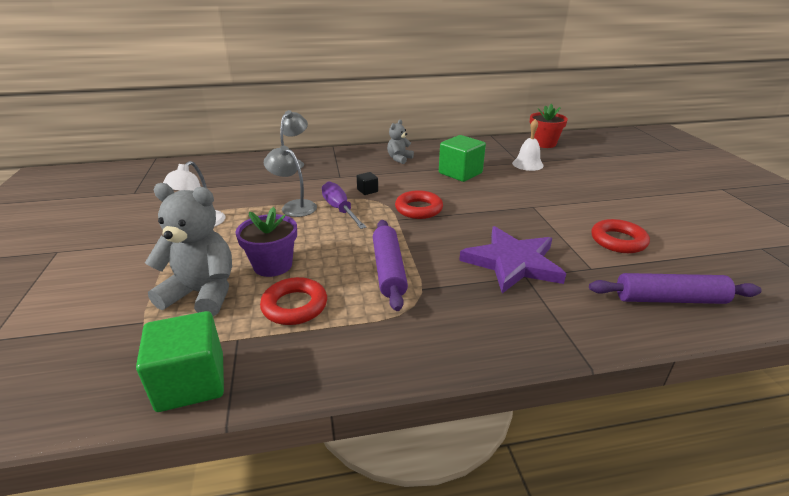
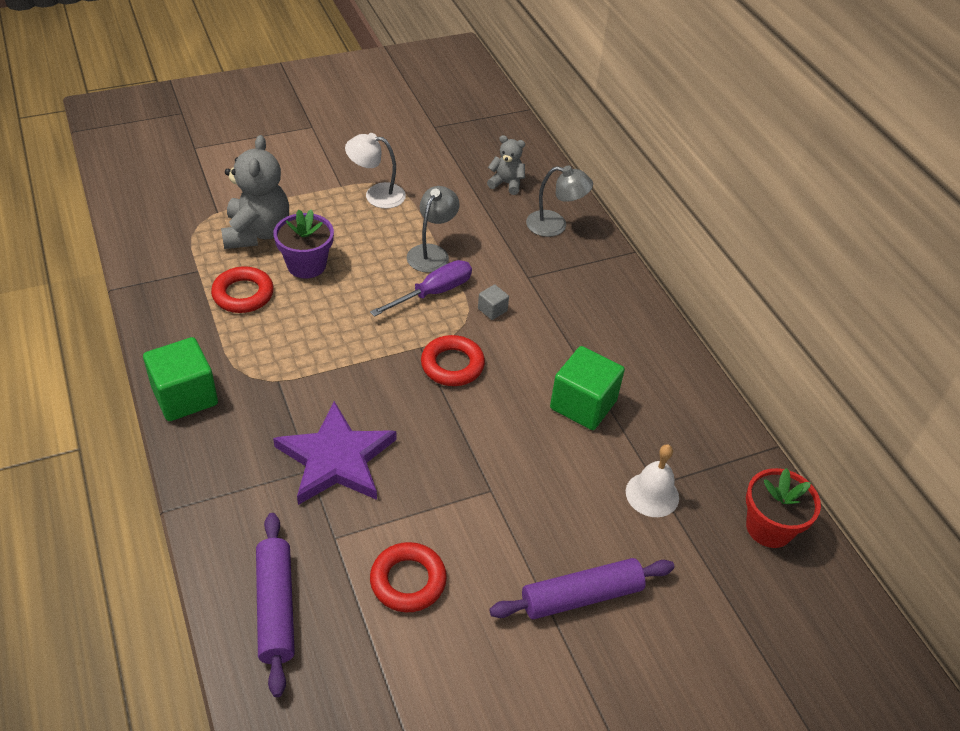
camera: 75 degrees right, 15 degrees up
(191, 382) = (150, 260): green cube -> green cube (185, 396)
(367, 190) = (492, 310): black cube -> grey cube
(389, 270) = (308, 351): purple rolling pin -> purple rolling pin (581, 596)
(399, 159) = (612, 330): grey teddy bear -> grey teddy bear (506, 184)

